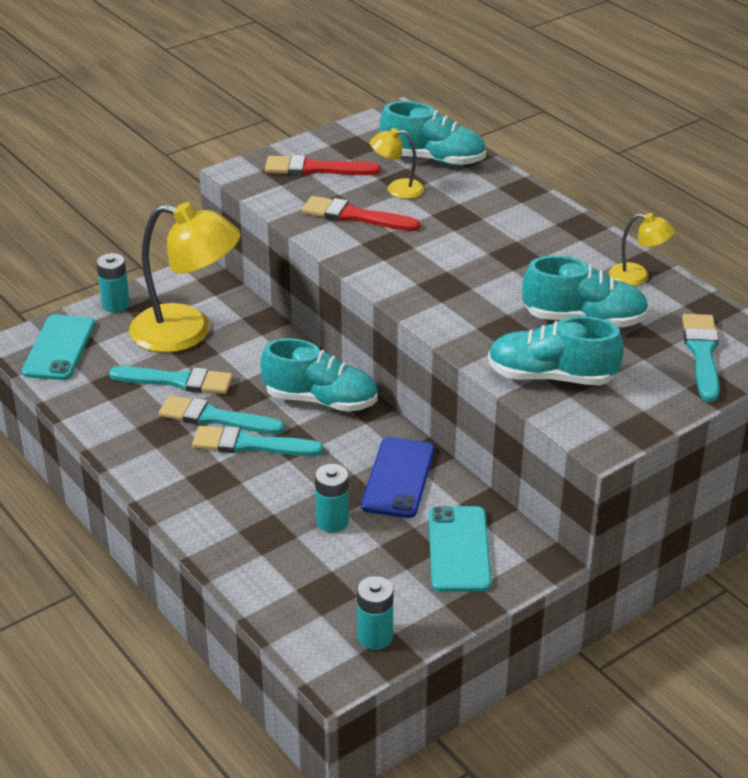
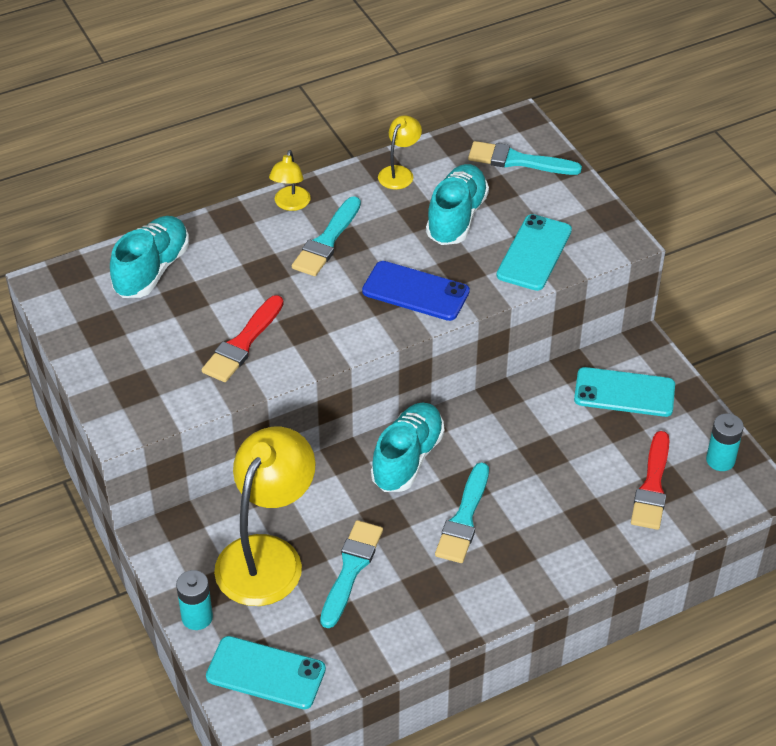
camera: 80 degrees left, 10 degrees up
(215, 418) = (417, 542): turquoise brush -> turquoise brush (327, 241)
(315, 169) = (137, 363): red brush -> red brush (652, 486)
(332, 521) = (580, 470): turquoise battery -> none
(397, 189) = (201, 305): yellow lamp -> yellow lamp (290, 204)
(398, 478) = (529, 418): blue phone -> blue phone (415, 291)
(551, 377) = (534, 253): turquoise shoe -> turquoise phone

